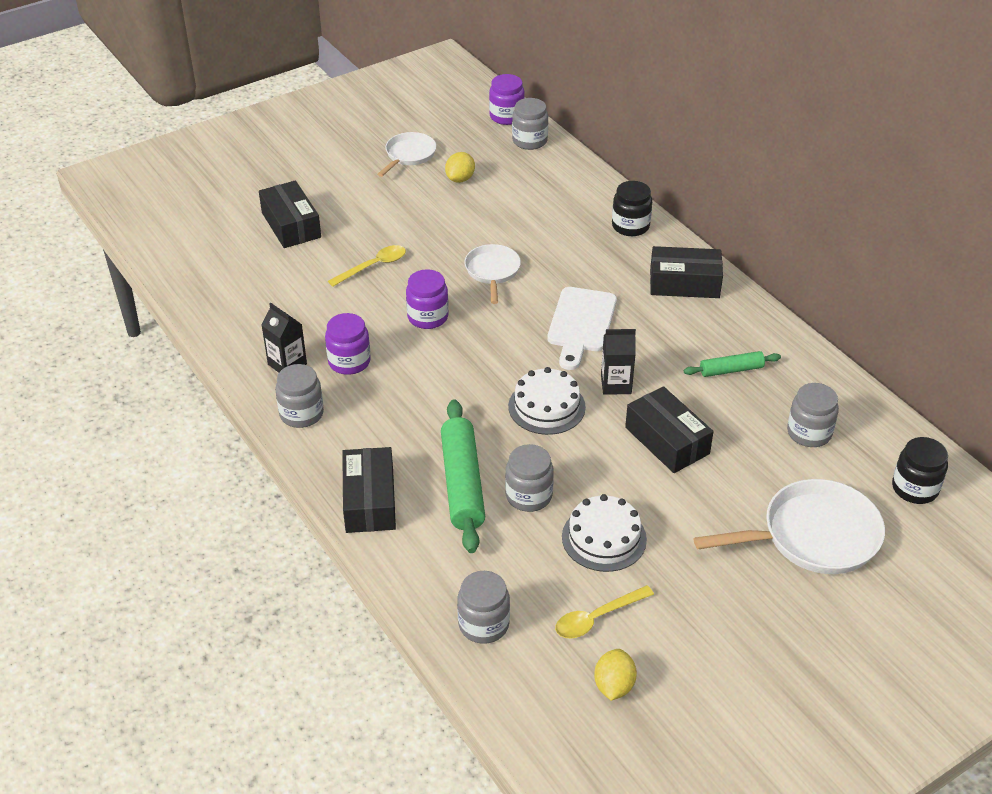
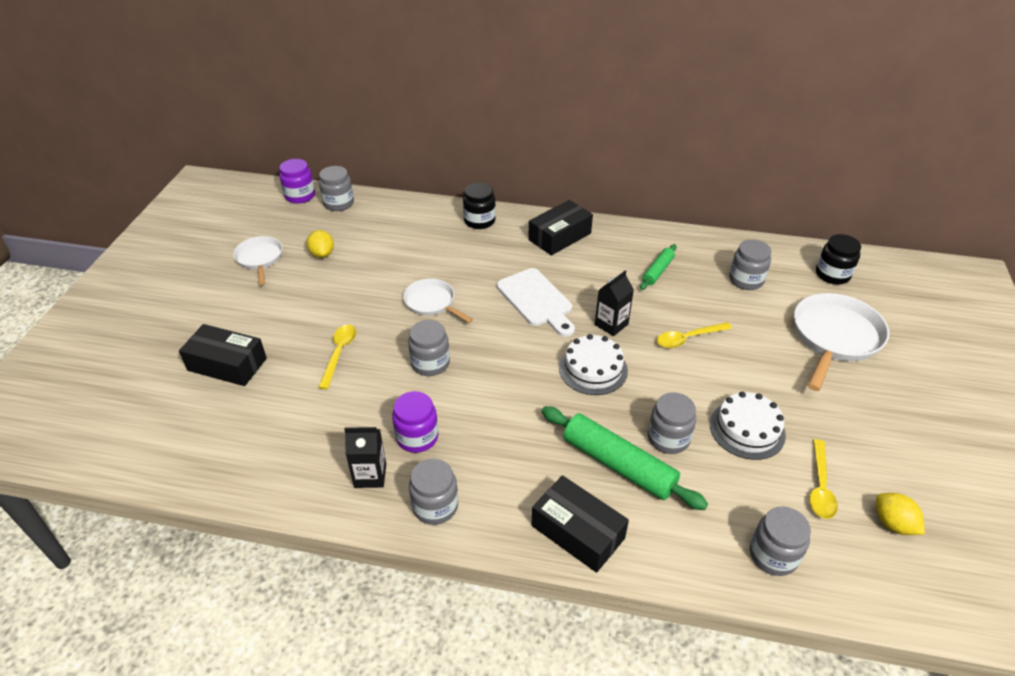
camera: 45 degrees left, 0 degrees up
(428, 317) = (430, 363): purple jar -> grey jar
(667, 440) = (688, 338): black box -> yellow spoon

